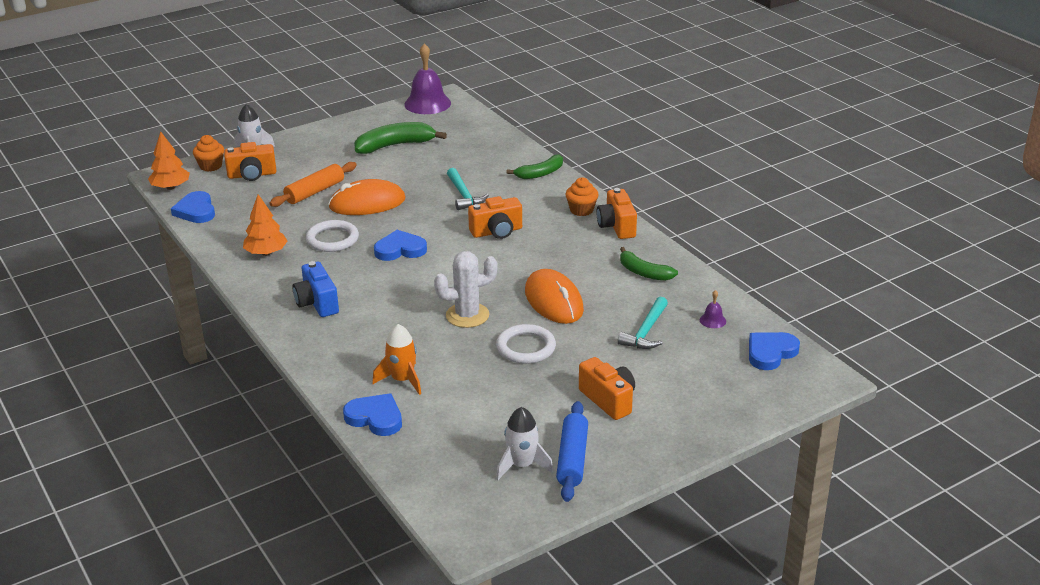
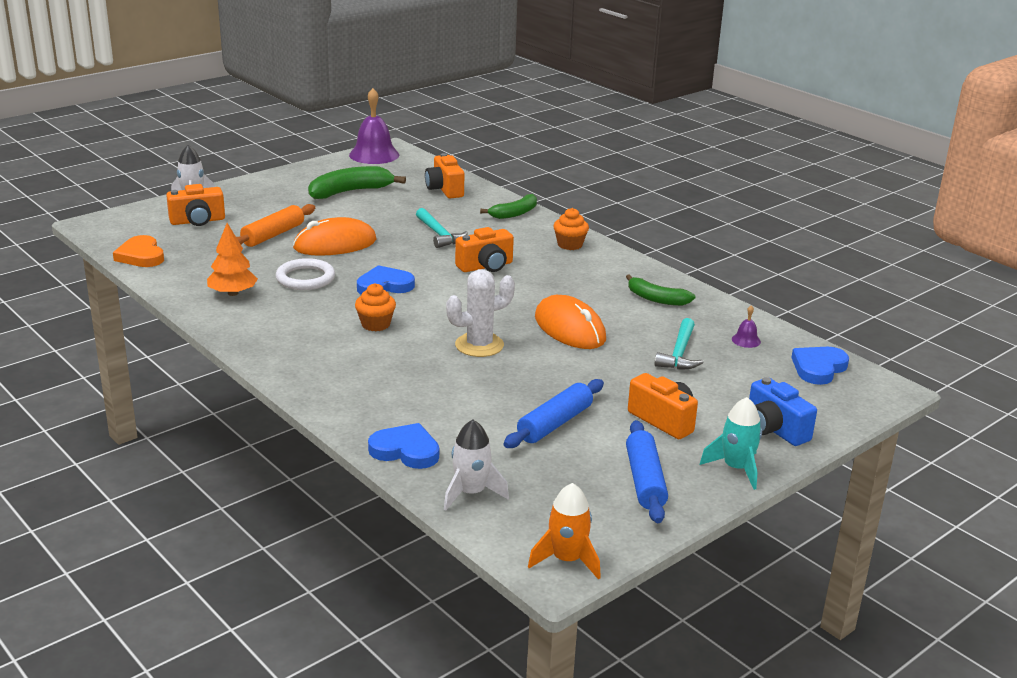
camera: 10 degrees left, 5 degrees down
(170, 187) = (106, 234): orange tree -> none
(196, 211) = (141, 256): blue heart -> orange heart
(211, 166) = (148, 214): orange cupcake -> orange cupcake (375, 324)
(317, 303) = (305, 339): blue camera -> blue camera (774, 429)
(402, 380) = (425, 411): orange rocket -> orange rocket (567, 560)
(511, 398) = (555, 424): none -> blue rolling pin
(522, 465) = (590, 490): white rocket -> white rocket (471, 493)
(526, 347) = (554, 373): white ring -> none
(617, 226) = (612, 258): orange camera -> orange camera (445, 189)
(657, 451) = (736, 468): none -> turquoise rocket

